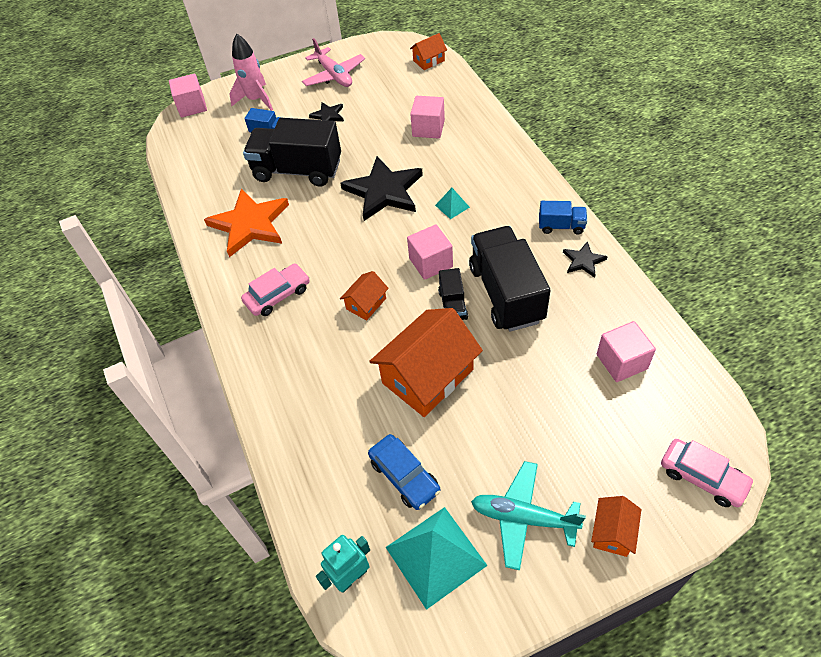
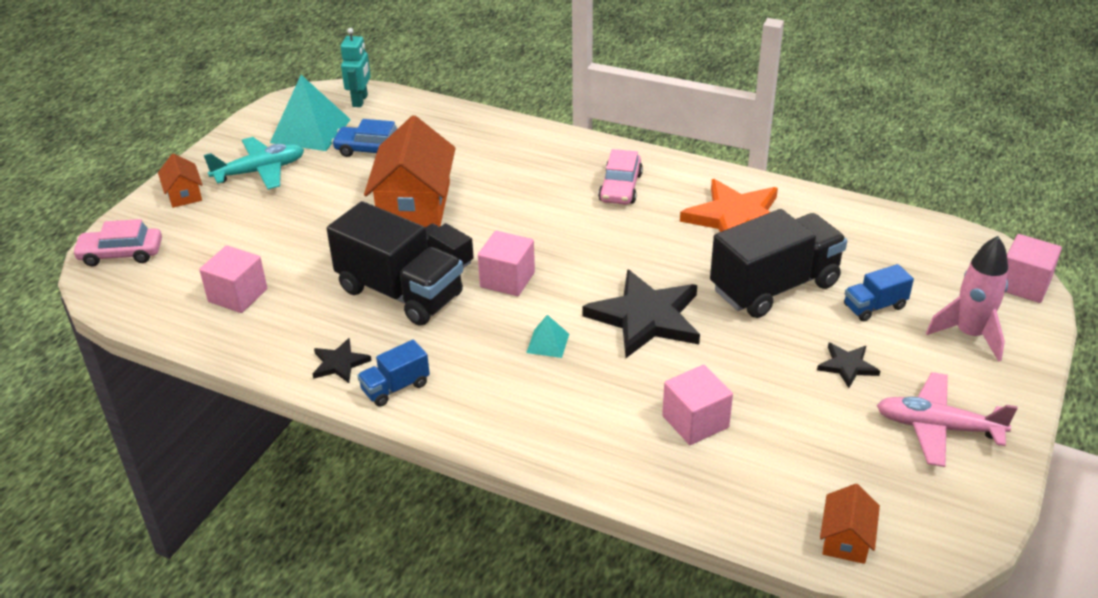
camera: 135 degrees right, 15 degrees down
(366, 303) = (531, 220): orange house -> none

